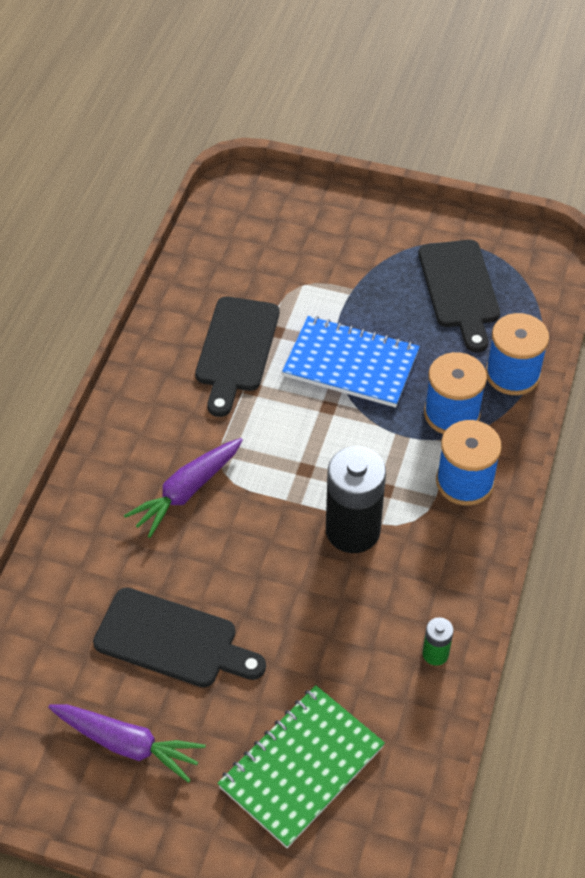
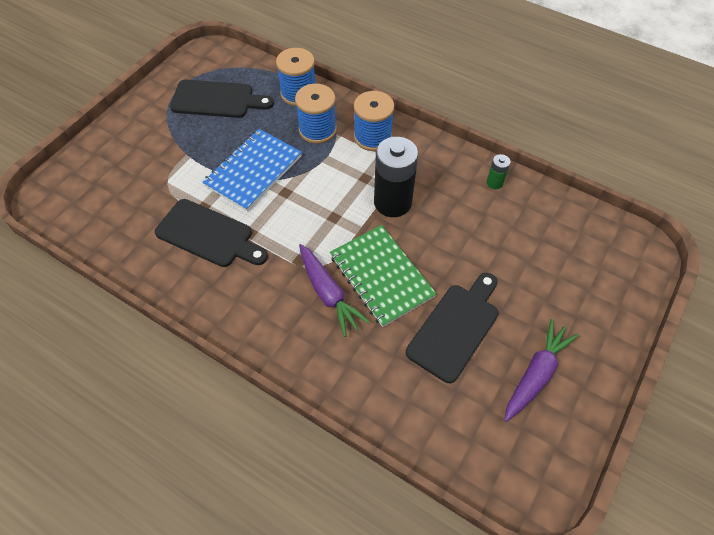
camera: 75 degrees left, 5 degrees up
(301, 767) = (565, 271): green notebook -> green notebook (381, 276)

